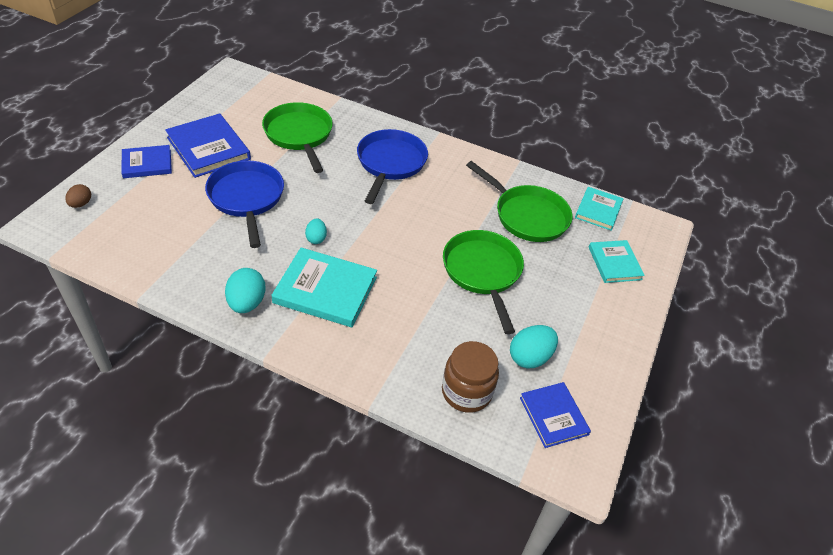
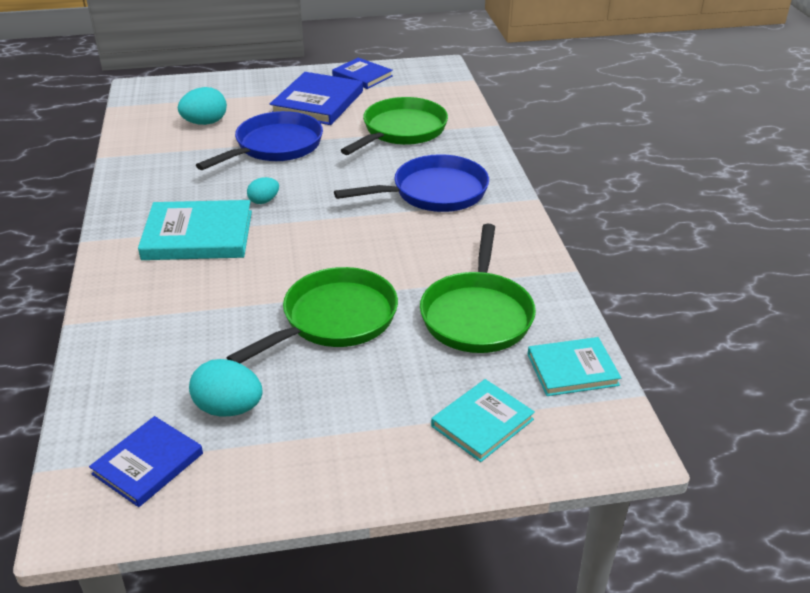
camera: 60 degrees right, 10 degrees down
(81, 204) = (179, 90): brown egg -> none
(147, 164) = (260, 90): blue book -> blue book (362, 76)
(247, 303) = (139, 204): turquoise egg -> turquoise egg (205, 123)
(325, 290) = (198, 235): turquoise book -> turquoise book turned 75 degrees counterclockwise
(466, 392) = (133, 380): brown jar -> none

